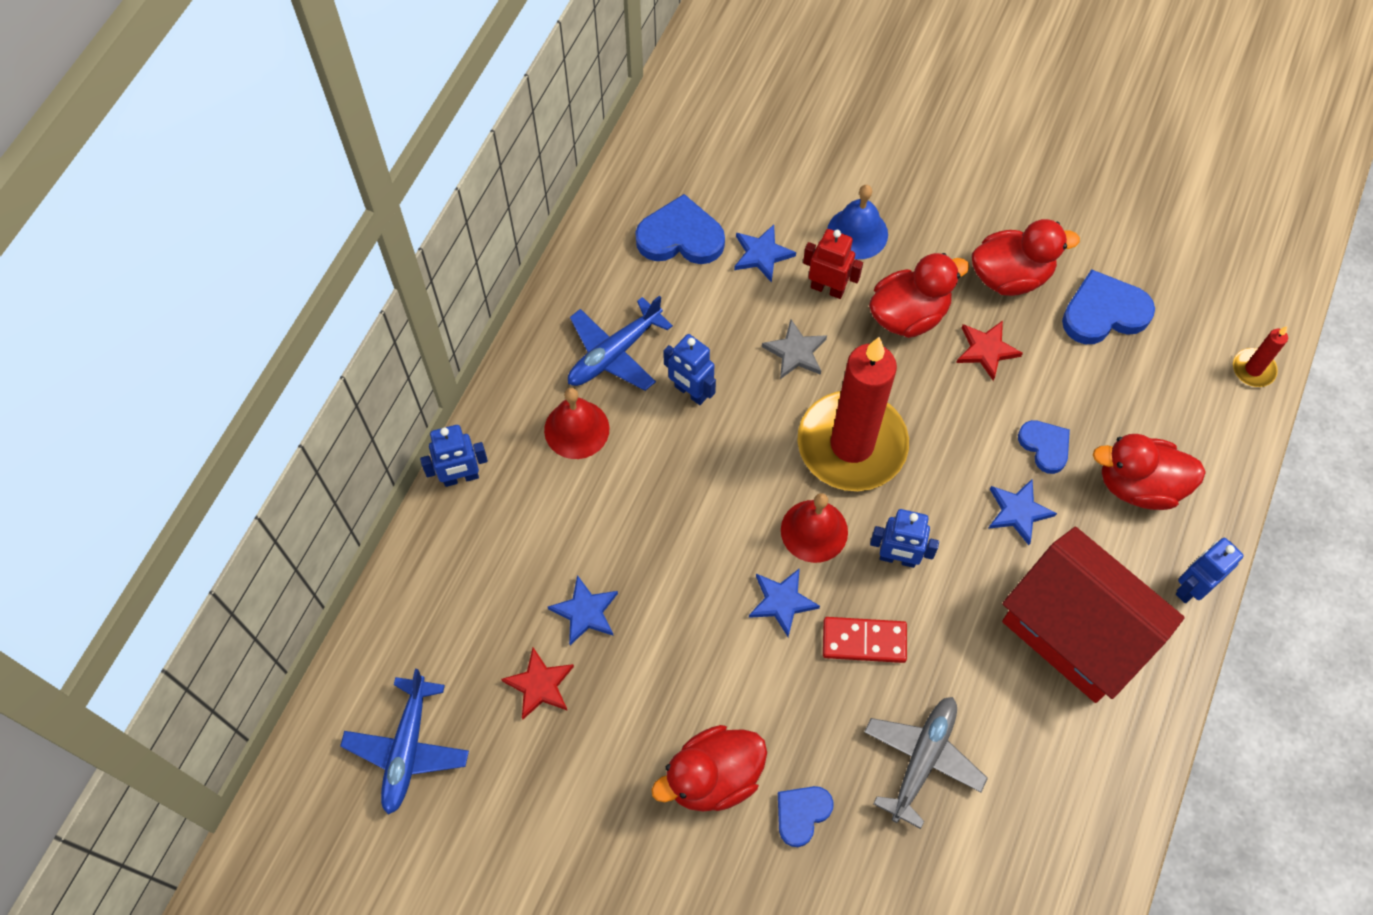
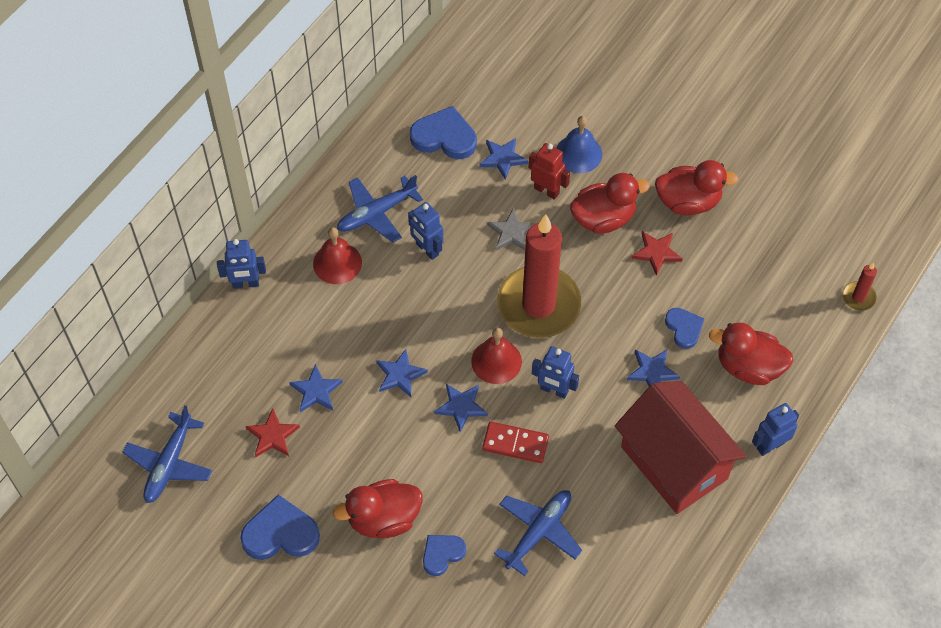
camera: 10 degrees right, 5 degrees down
(692, 571) = (400, 375): none -> blue star
(922, 759) = (539, 532): grey plane -> blue plane
(1104, 312) = (753, 239): blue heart -> blue heart (280, 533)

